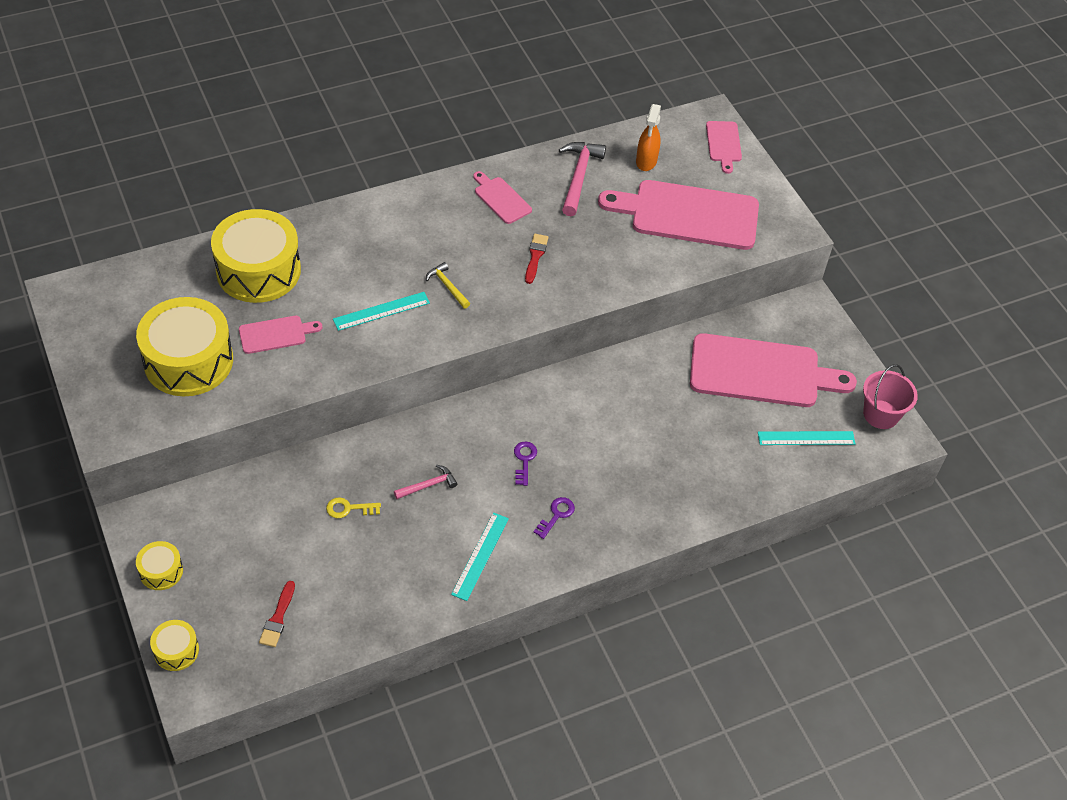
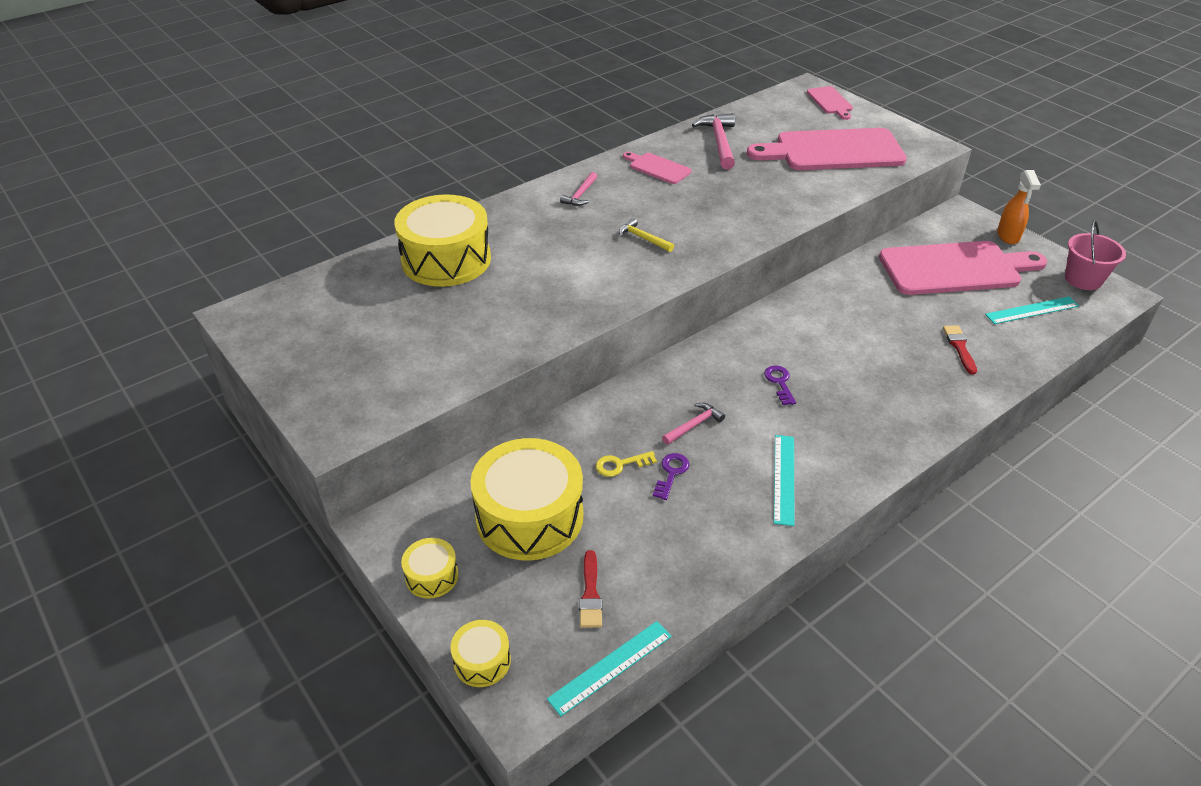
camera: 10 degrees left, 10 degrees down
(188, 361) = (401, 347): yellow drum -> yellow drum (529, 516)
(275, 334) = (487, 307): pink cutting board -> none
(381, 311) = (588, 269): turquoise ruler -> turquoise ruler (610, 667)
(411, 217) = (580, 194): none -> pink hammer
(535, 256) = (714, 202): red brush -> red brush (959, 347)
(556, 515) = (840, 424): purple key -> purple key (671, 473)
(646, 161) = (772, 123): orange spray bottle -> orange spray bottle (1008, 236)

